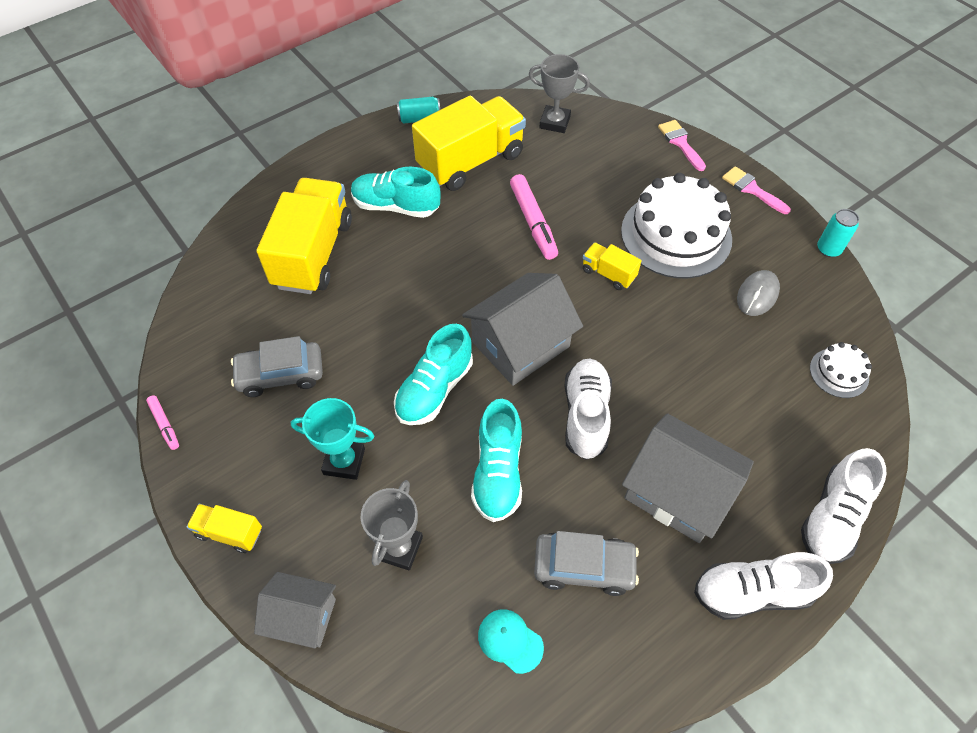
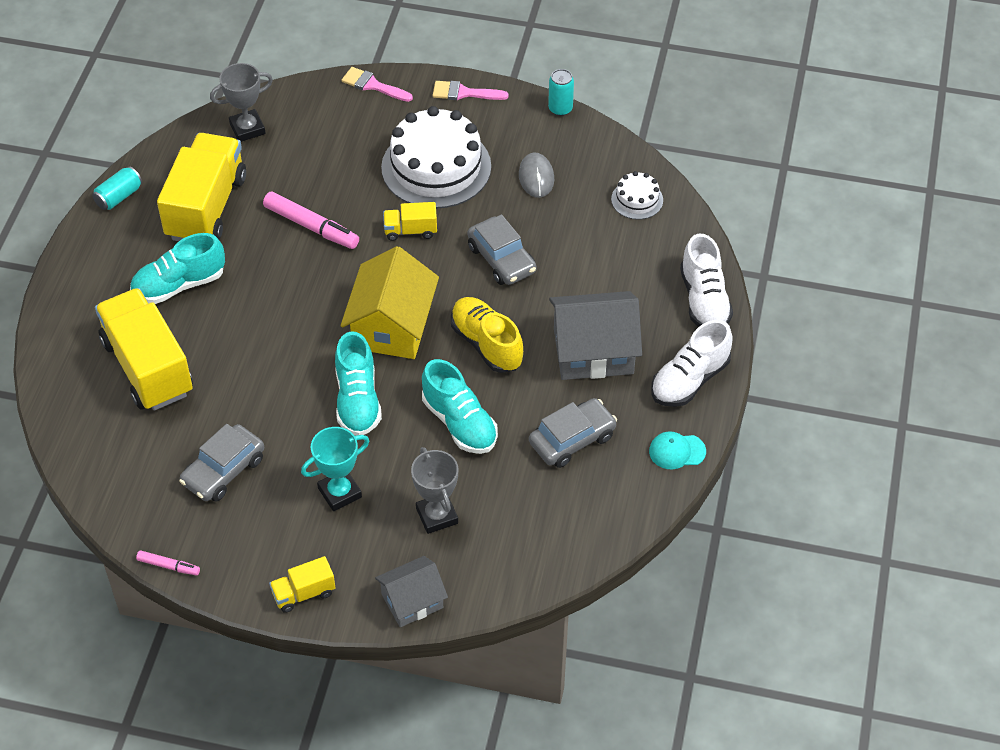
camera: 40 degrees left, 5 degrees down
(510, 641) = (564, 514): turquoise cap -> turquoise cap (677, 451)
(520, 344) = (392, 326): grey house -> yellow house
(585, 415) = (486, 344): white shoe -> yellow shoe
(665, 347) = (501, 259): none -> grey car

